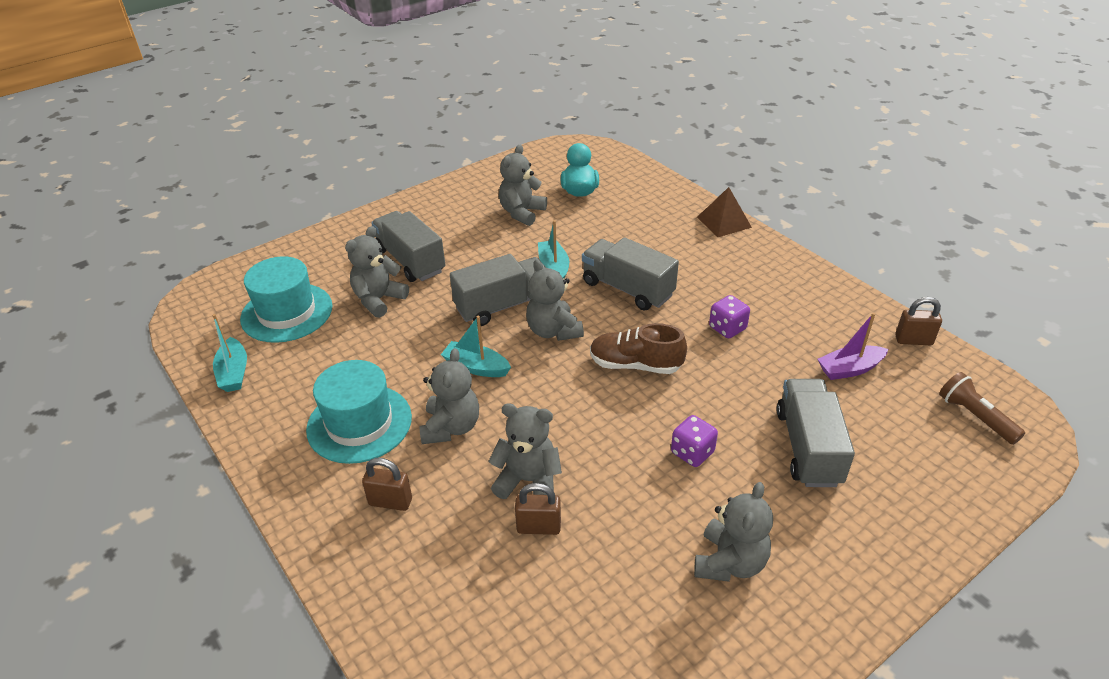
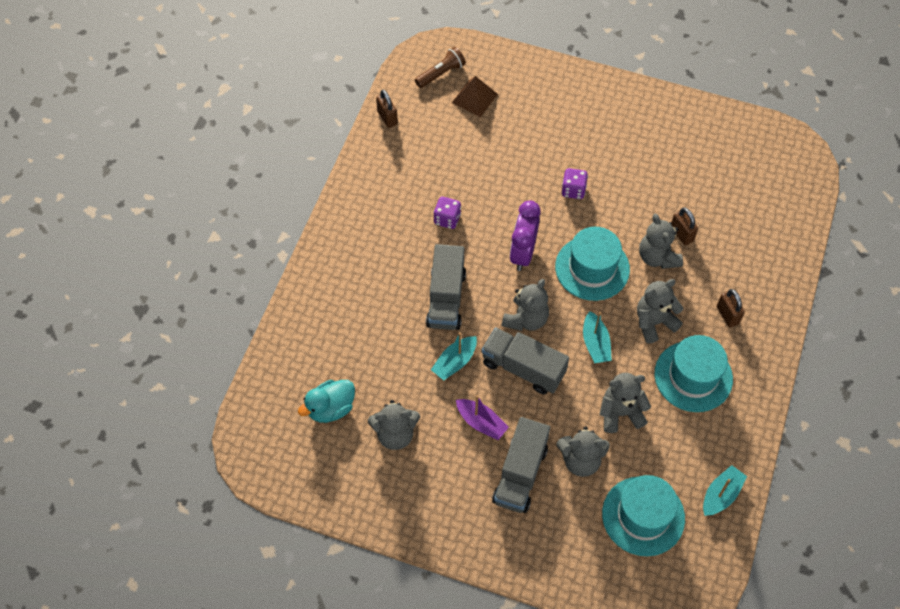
camera: 125 degrees left, 20 degrees up
(567, 412) = (592, 268): none -> turquoise hat
(635, 365) = (522, 253): brown shoe -> purple clock
(724, 222) = (311, 276): brown pyramid -> brown pyramid (474, 98)
(729, 562) = (632, 144): grey teddy bear -> grey teddy bear (620, 413)
(808, 447) = (526, 139): grey truck -> none
(849, 369) = (441, 141): purple boat -> purple boat (481, 423)
(975, 417) = (441, 74): brown flashlight -> brown flashlight turned 150 degrees counterclockwise

